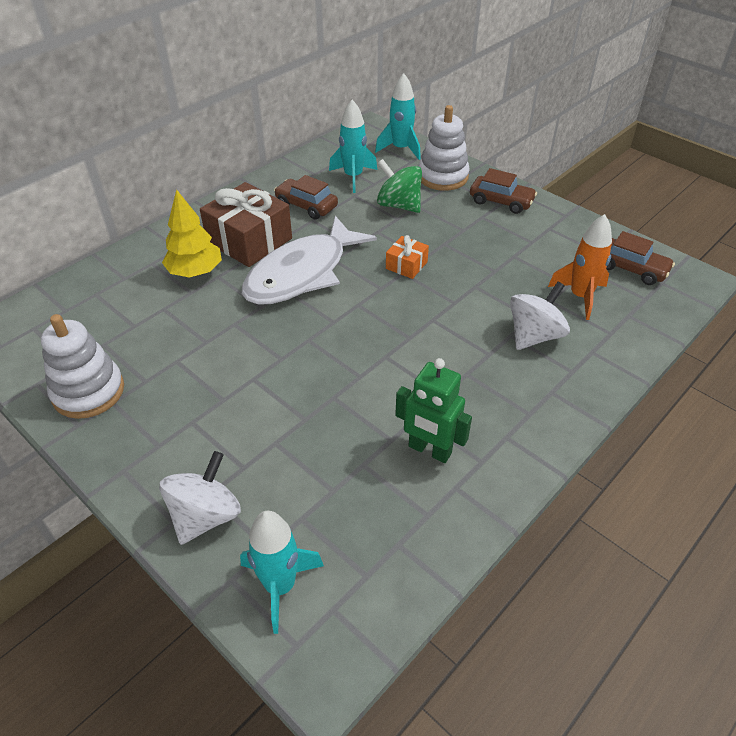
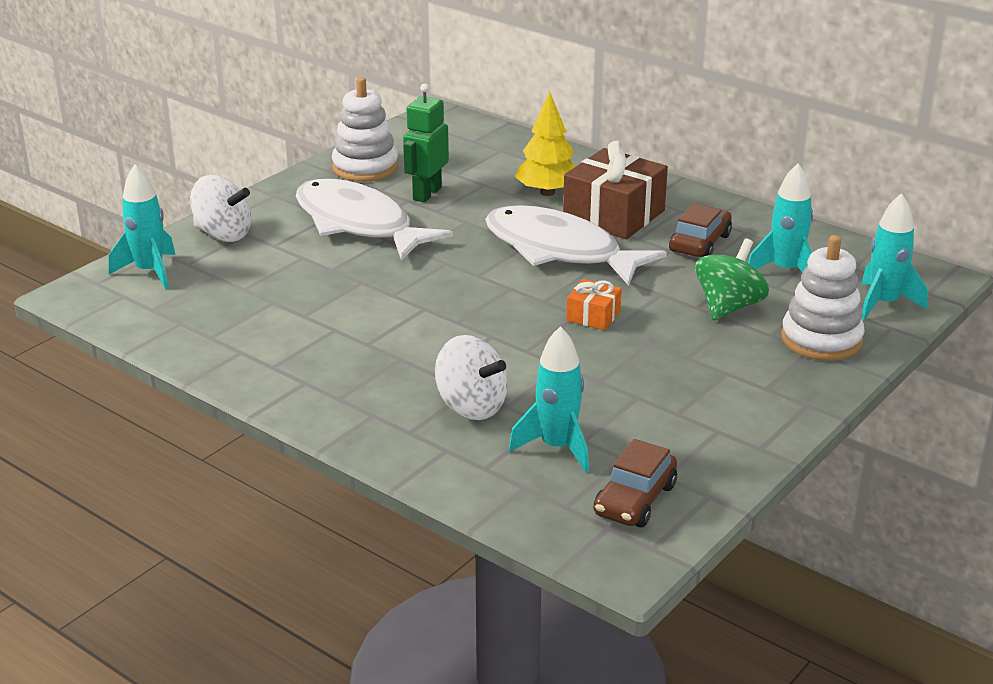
camera: 85 degrees right, 15 degrees down
(217, 398) = (359, 224): none -> white fish
(429, 450) = (288, 336): green robot -> green robot (426, 193)
(501, 201) = (774, 389): brown car -> none
(580, 297) = (557, 447): orange rocket -> turquoise rocket

